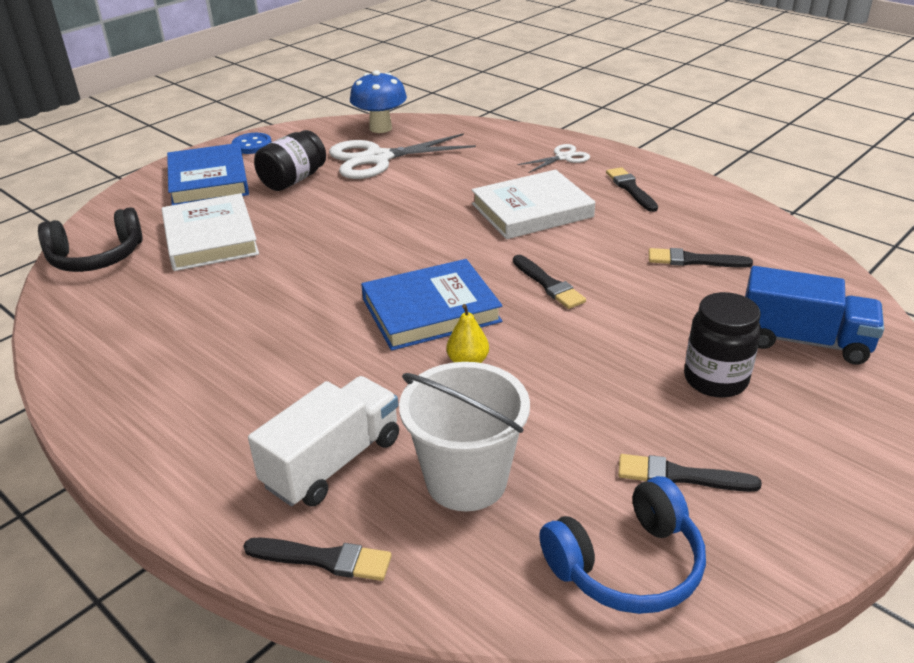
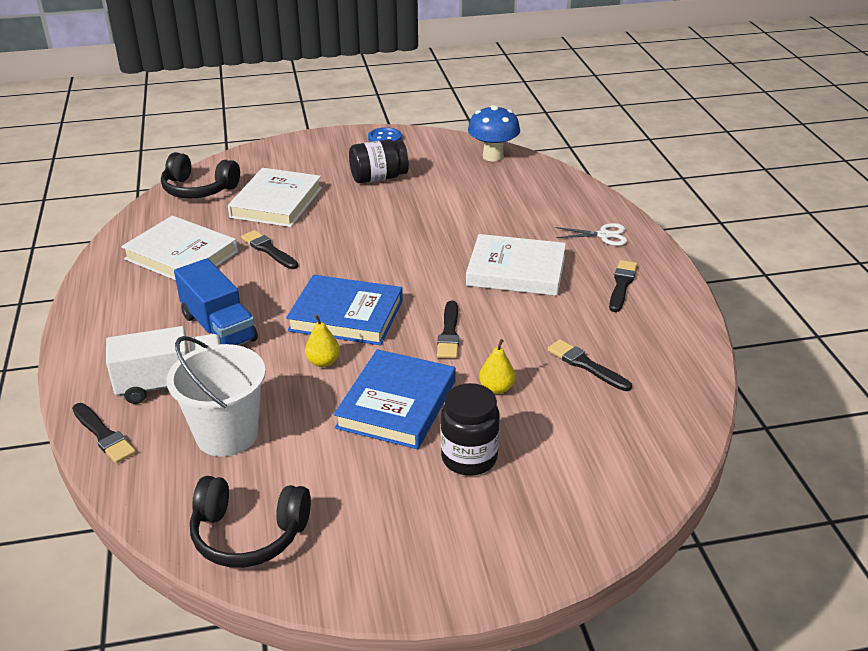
camera: 35 degrees right, 0 degrees up
(164, 329) = (181, 255): none -> white book
(209, 180) = (324, 157): blue book -> blue book (397, 404)
(377, 158) = (458, 182): white scissors -> none
(627, 565) = (248, 534): blue headphones -> black headphones
(653, 311) = (496, 388): none -> yellow pear
(680, 476) = (353, 504): black brush -> black brush (268, 250)
(803, 341) = (578, 466): blue truck -> blue truck (219, 328)

